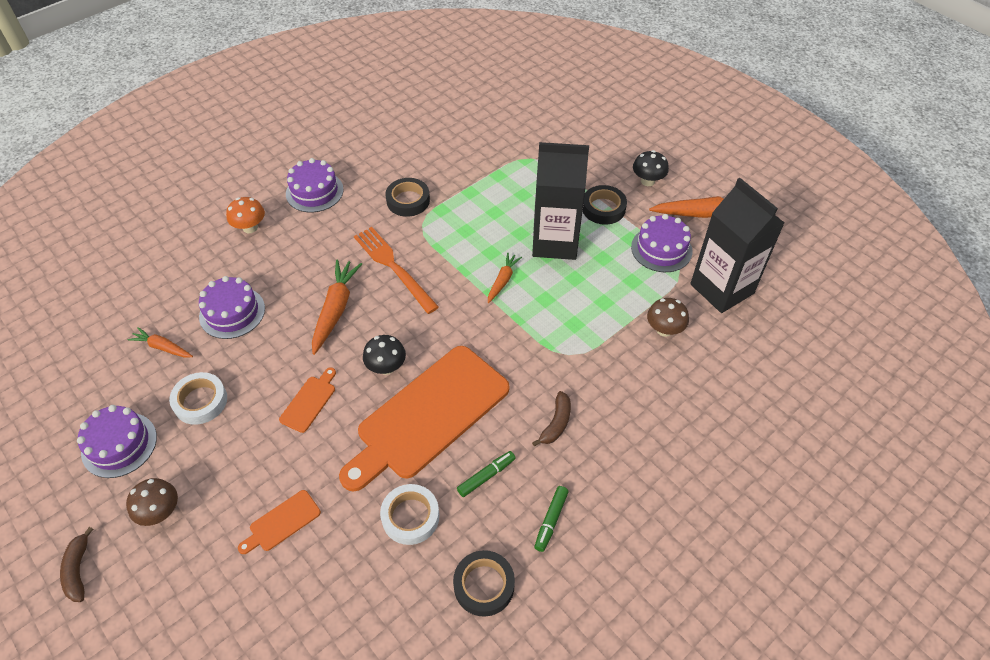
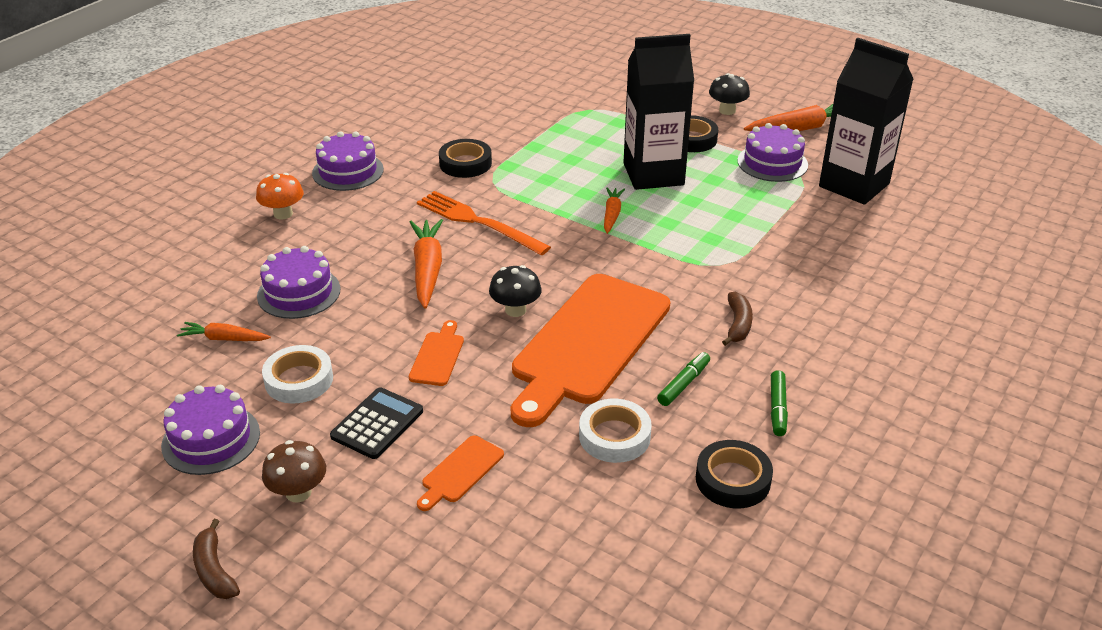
camera: 15 degrees left, 15 degrees down
(240, 459) = (377, 424): none -> black calculator
(664, 329) = (812, 227): brown mushroom -> none

